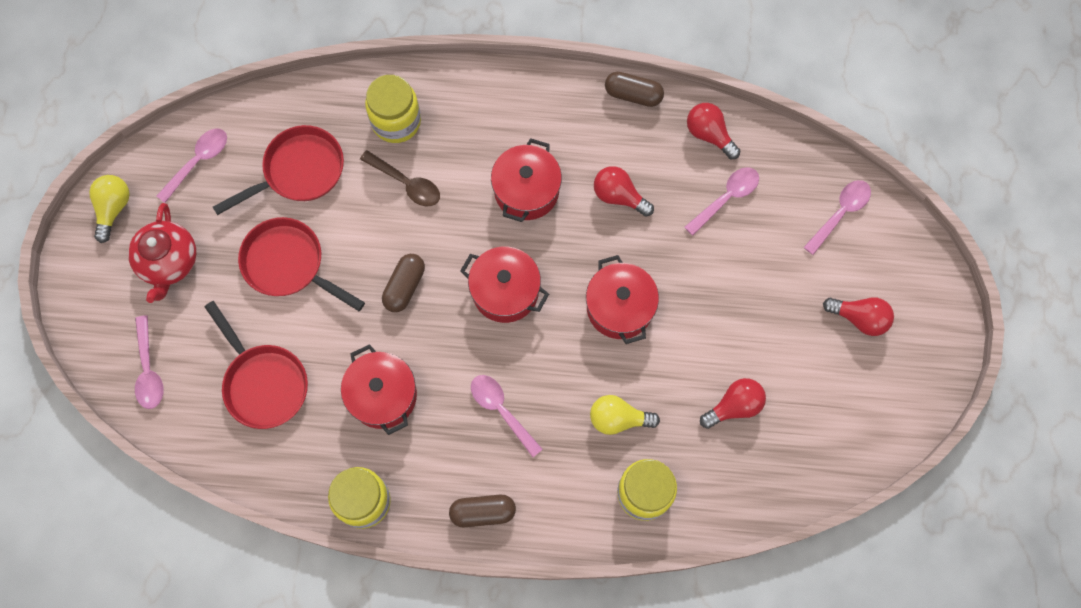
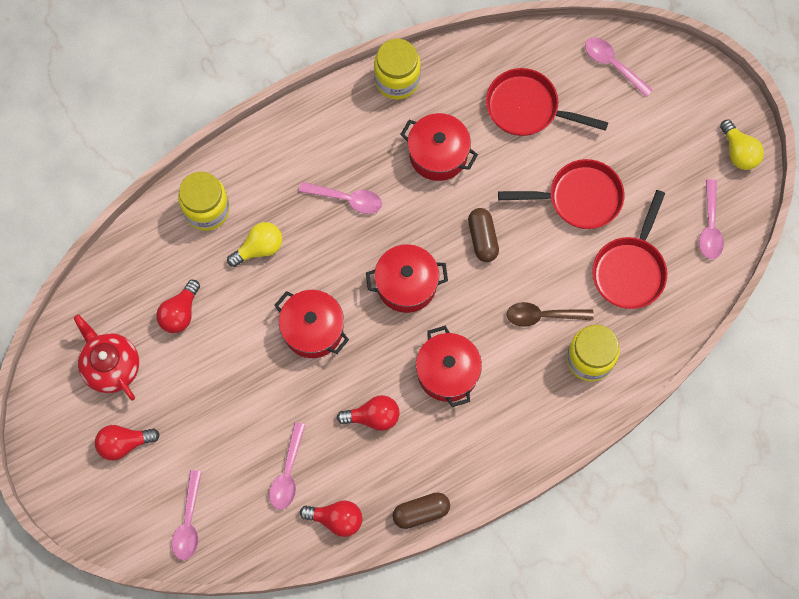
camera: 145 degrees right, 0 degrees up
(169, 262) = (665, 142): red teapot -> red teapot (111, 366)
(483, 512) = (310, 125): brown capsule -> none

